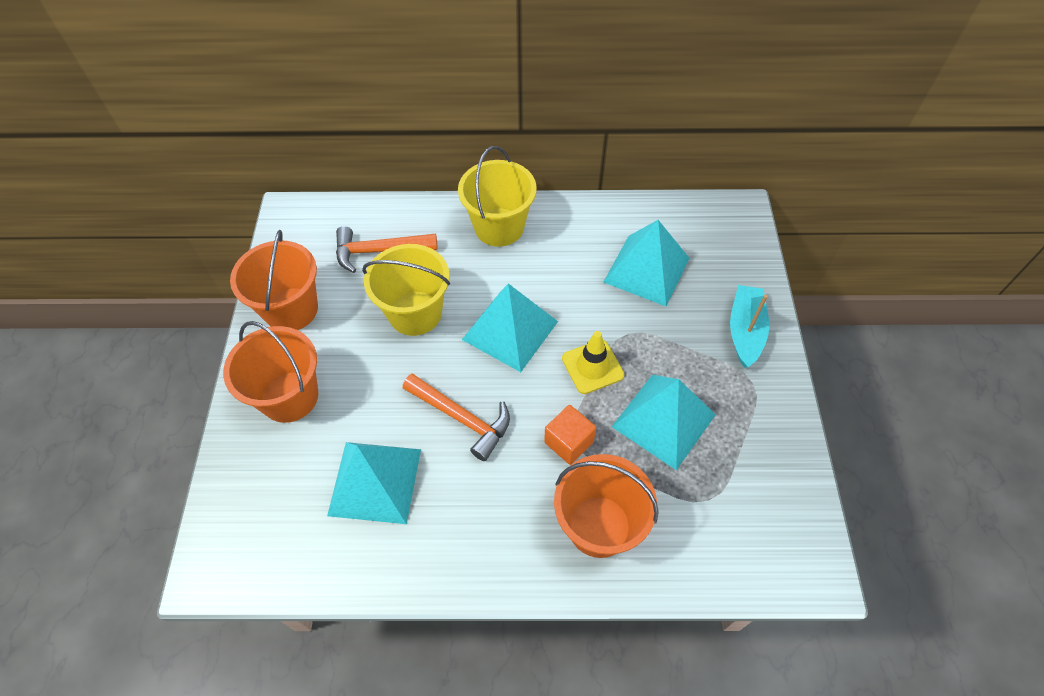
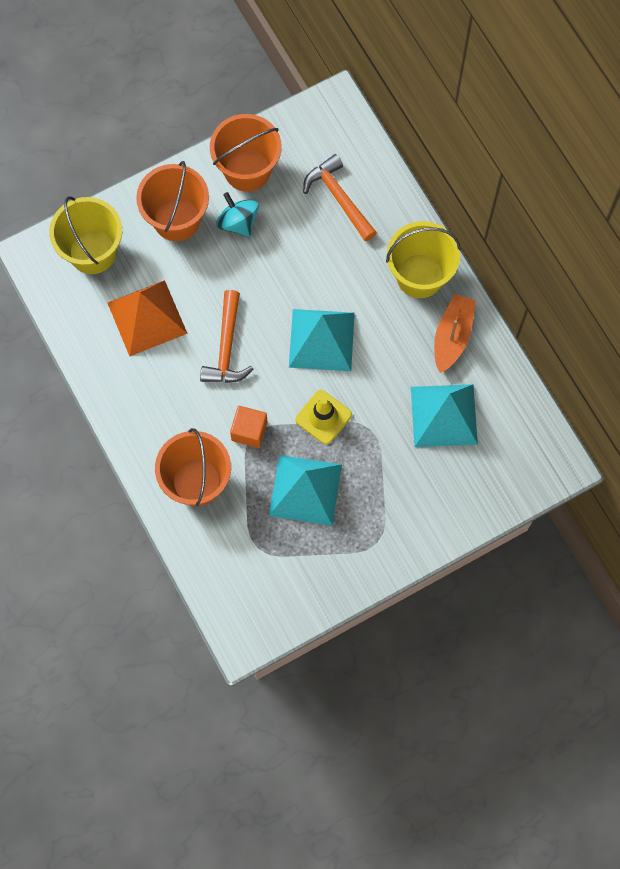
camera: 60 degrees right, 15 degrees up
(337, 343) = (238, 222): none -> turquoise spinning top
(375, 481) = (147, 317): turquoise pyramid -> orange pyramid
(415, 313) = (296, 261): yellow bucket -> yellow bucket (92, 252)
(573, 230) = (452, 336): none -> orange boat
(745, 331) = (424, 518): turquoise boat -> none

